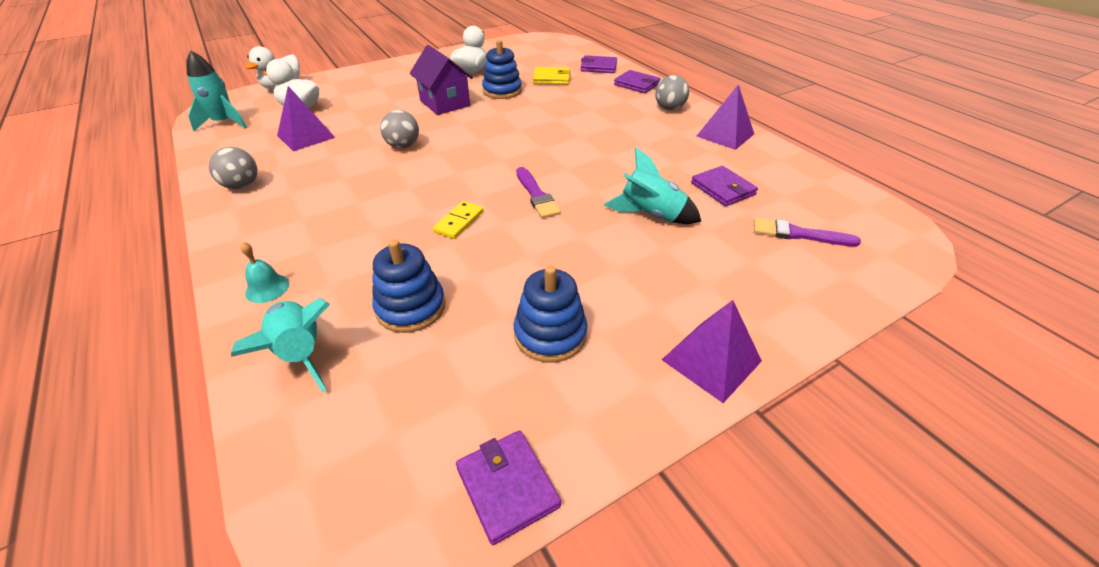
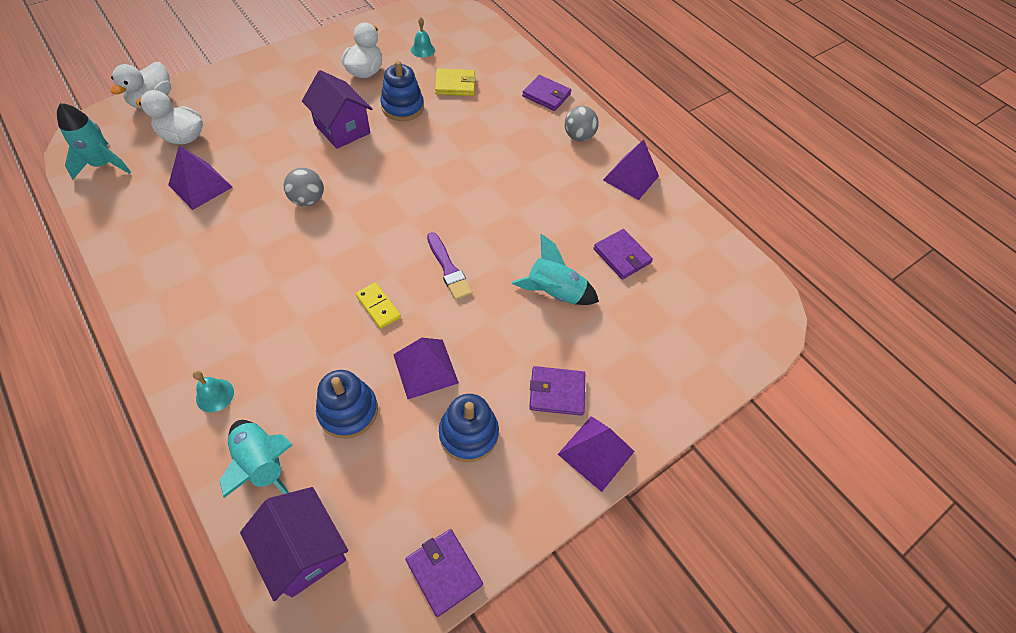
camera: 10 degrees left, 15 degrees up
(242, 186) = (152, 263): grey ball -> none
(327, 448) = (305, 550): none -> purple house
(459, 222) = (378, 307): yellow domino -> yellow domino turned 60 degrees counterclockwise
(504, 273) = (425, 368): none -> purple pyramid
(524, 59) = (422, 49): none -> turquoise bell
(598, 67) = (505, 64): purple wallet -> purple wallet (557, 392)
(798, 234) = (681, 312): purple brush -> none

